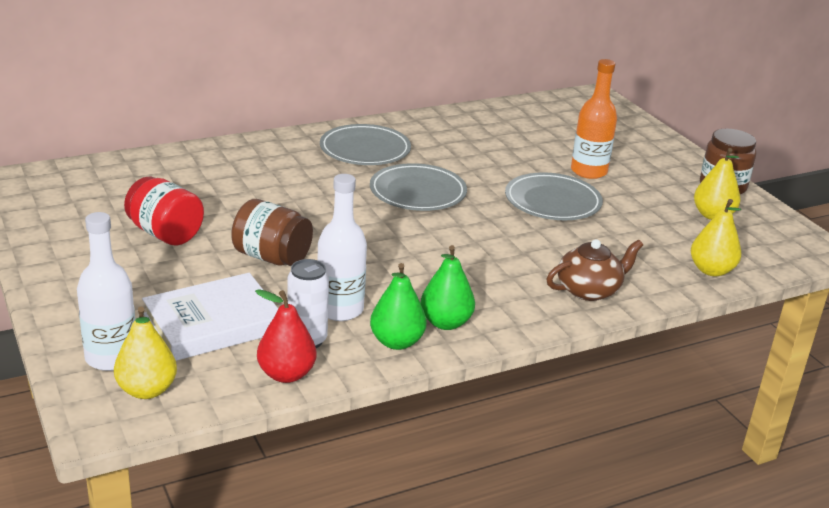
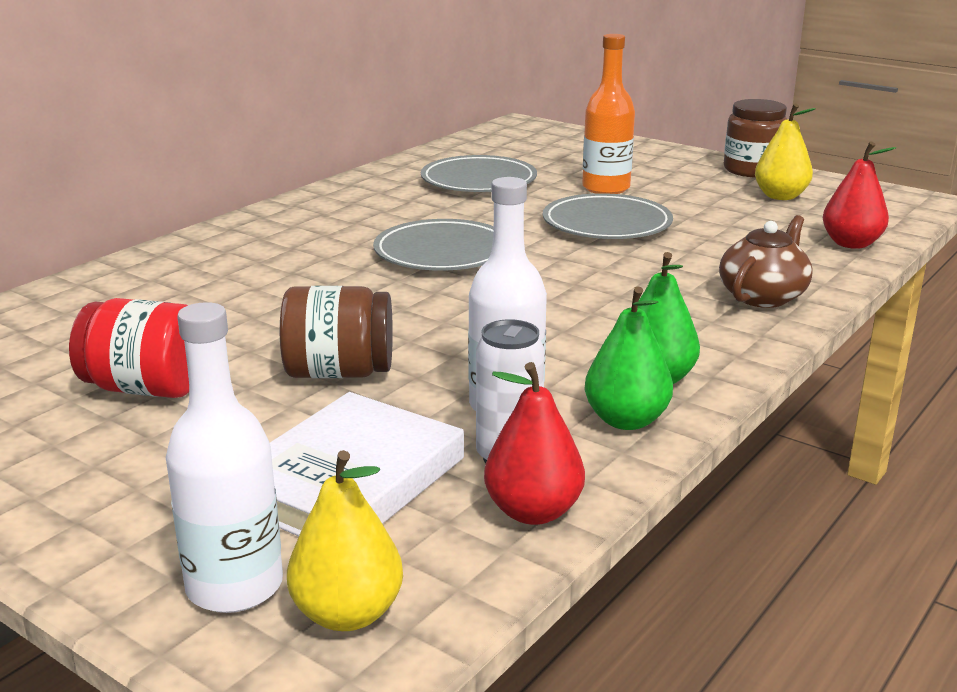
camera: 25 degrees left, 5 degrees down
(365, 150) = (323, 226): grey plate -> grey plate (478, 181)
(711, 270) = (851, 244): yellow pear -> red pear

